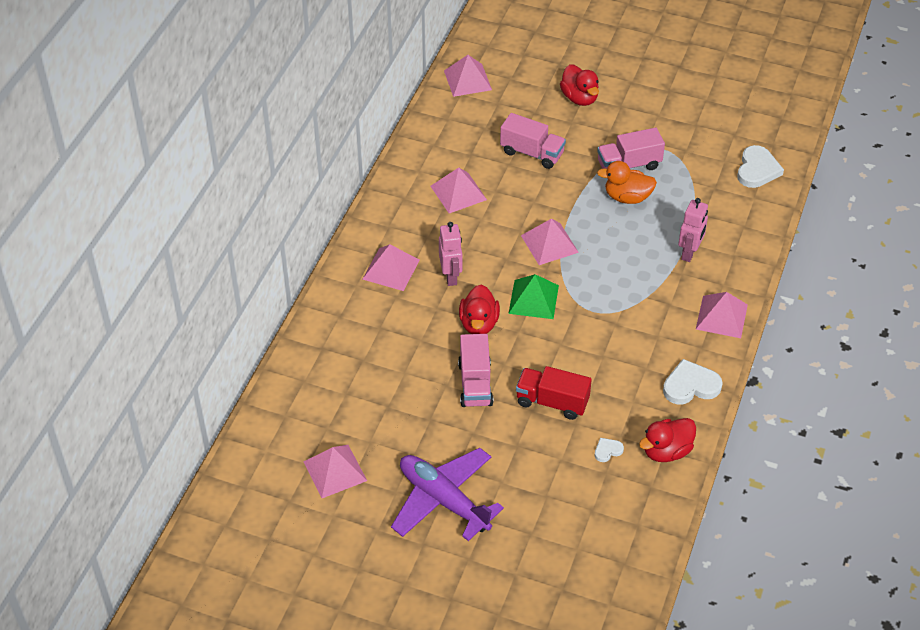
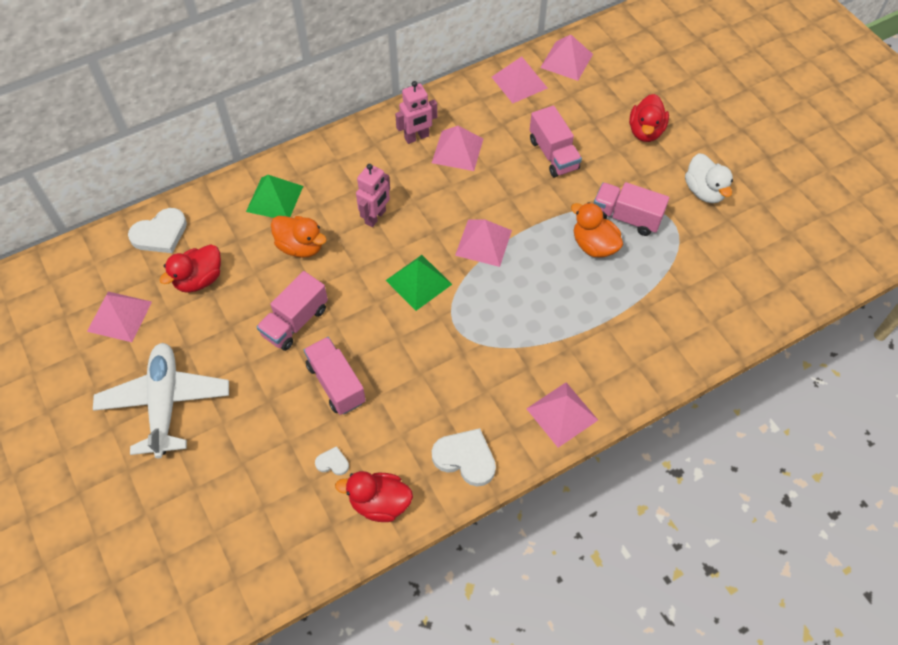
camera: 40 degrees right, 10 degrees up
(357, 313) = (274, 198): none -> green pyramid
(391, 269) = (337, 180): pink pyramid -> pink pyramid (519, 82)
(418, 332) = (300, 247): none -> orange duck
(443, 500) = (165, 403): purple plane -> white plane
(479, 324) = (353, 272): red duck -> red duck (199, 279)
(552, 402) = (336, 383): red truck -> pink truck
(662, 115) = (704, 191): none -> white duck
(689, 253) = (596, 334): pink robot -> pink robot (417, 137)
(757, 169) = (743, 298): white heart -> white heart (160, 234)

